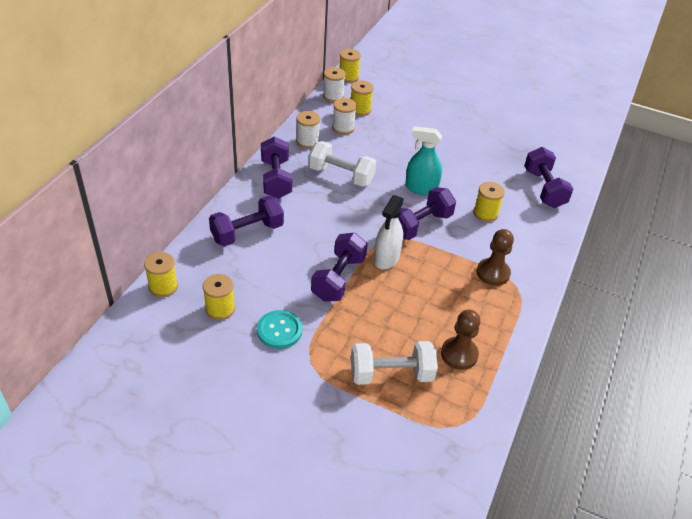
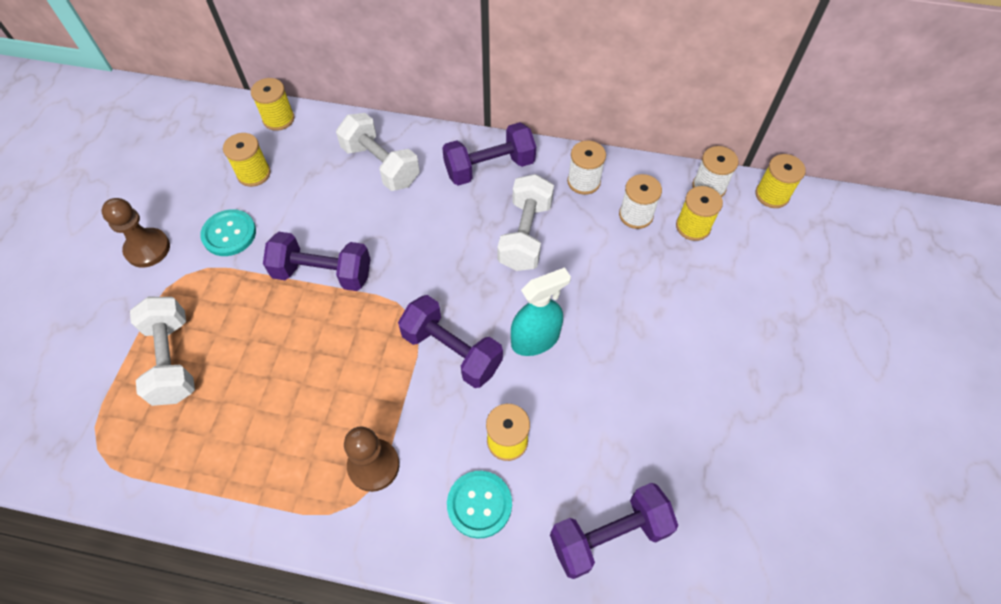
camera: 80 degrees right, 15 degrees up
(247, 233) = (381, 165): purple dumbbell -> white dumbbell
(386, 258) = (372, 320): white spray bottle -> none
(421, 188) = (535, 339): turquoise spray bottle -> turquoise spray bottle turned 60 degrees clockwise
(459, 354) = (210, 436): brown pawn -> brown pawn (147, 249)
(522, 232) = (479, 504): none -> turquoise button

